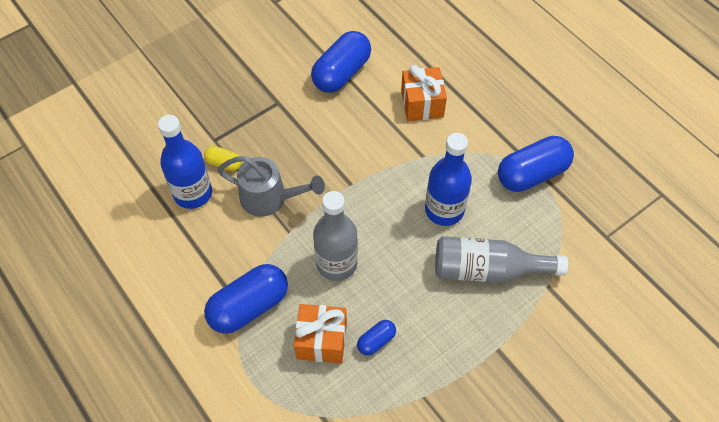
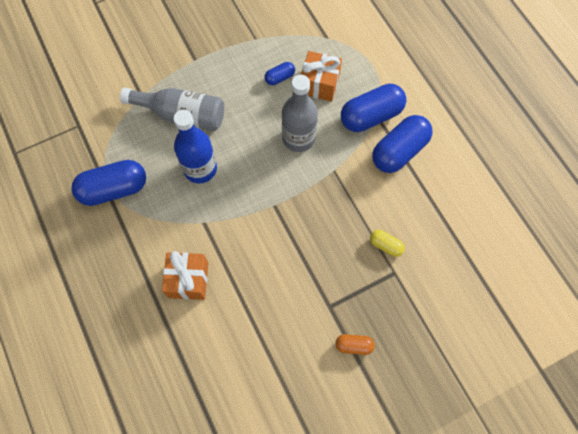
camera: 170 degrees left, 10 degrees up
(193, 193) = (414, 219): blue bottle -> none
(251, 76) = (354, 345): none -> orange capsule
(270, 198) = (346, 203): grey watering can -> none
(341, 73) = (259, 333): blue capsule -> blue capsule (399, 151)

